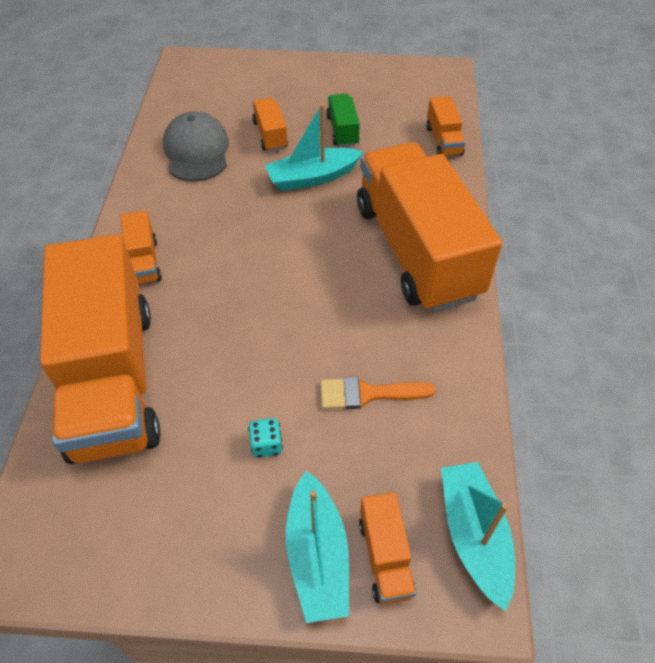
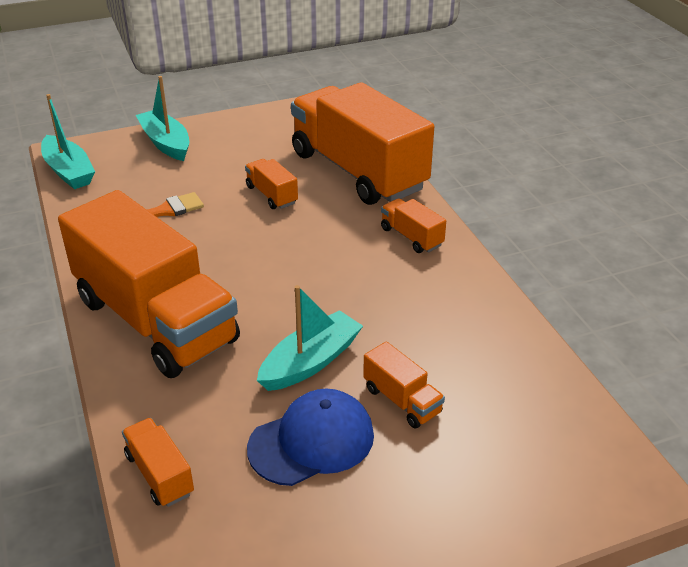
camera: 155 degrees right, 15 degrees down
(196, 151) = (470, 349): grey cap -> none
(266, 445) = (224, 172): turquoise dice -> none
(342, 130) = (312, 441): green truck -> blue cap
(385, 556) = (124, 152): orange truck -> orange truck (271, 195)

